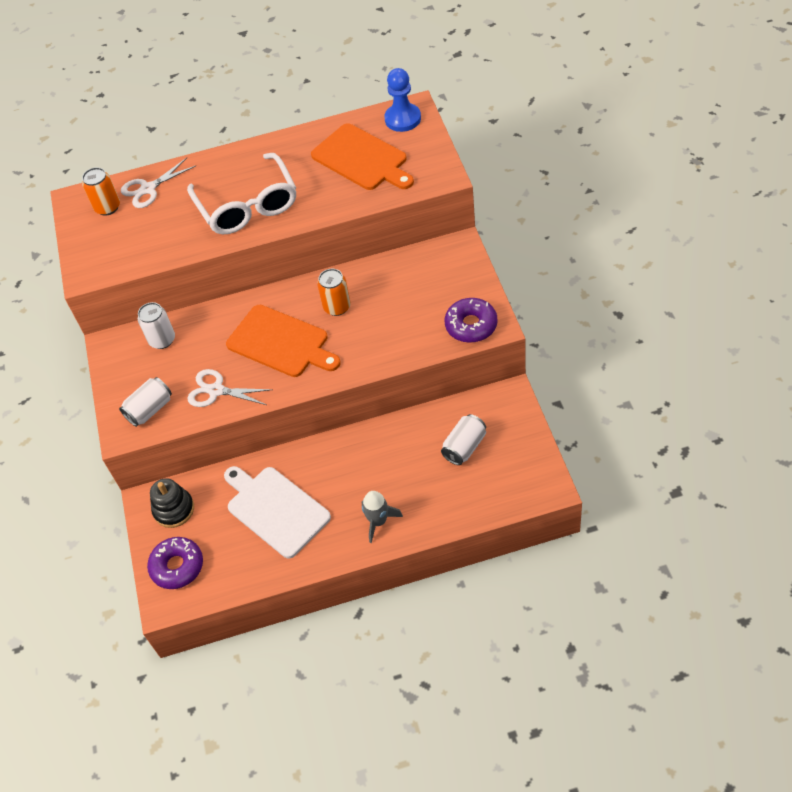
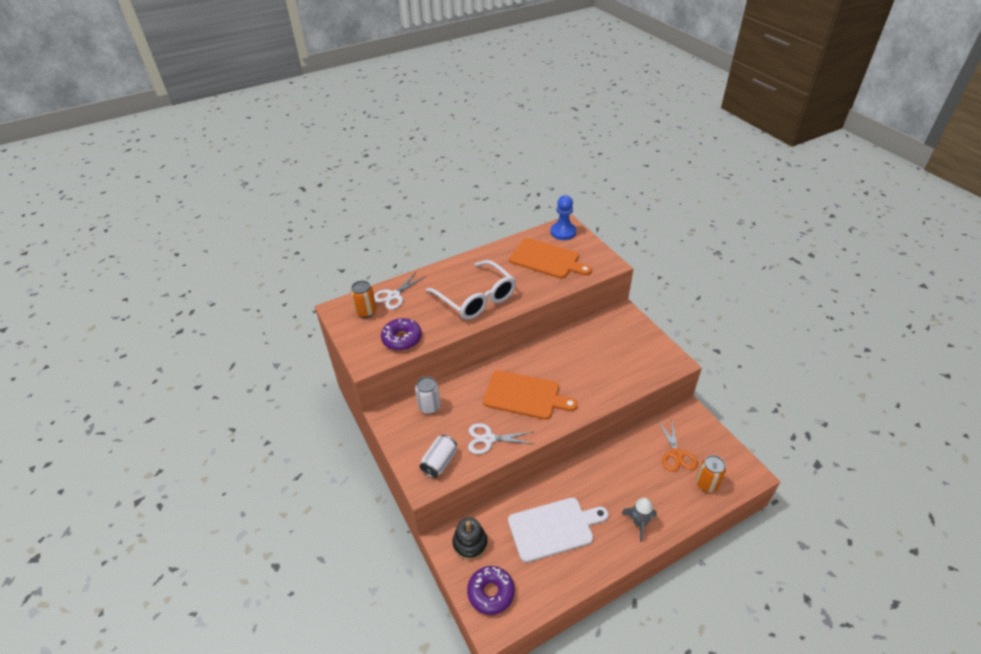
camera: 20 degrees left, 10 degrees down
(275, 509) = (554, 528): white cutting board -> white cutting board turned 135 degrees clockwise
(337, 307) = (556, 364): orange can -> orange can (706, 484)
(464, 447) = (676, 454): white can -> orange scissors
(471, 325) = (659, 364): purple donut -> purple donut (402, 339)

